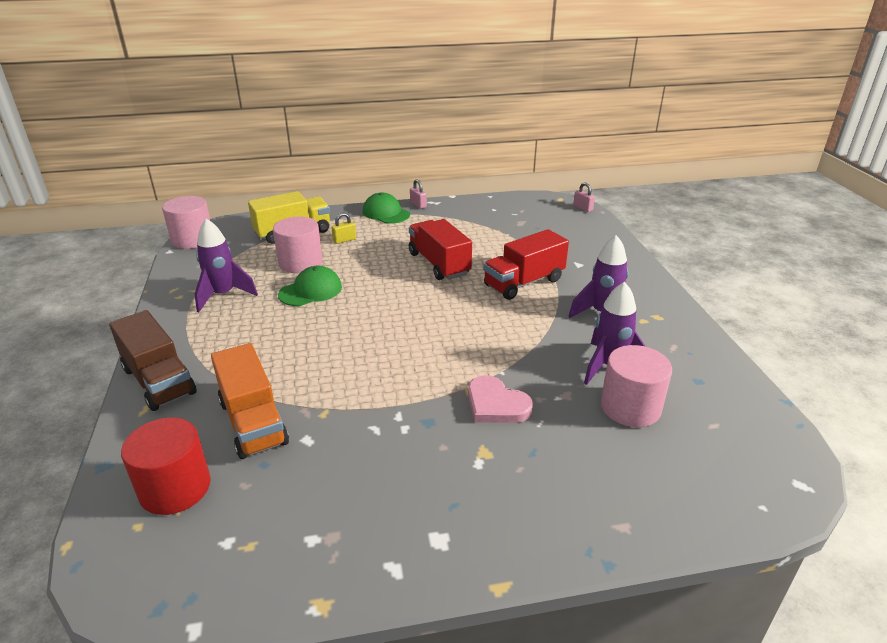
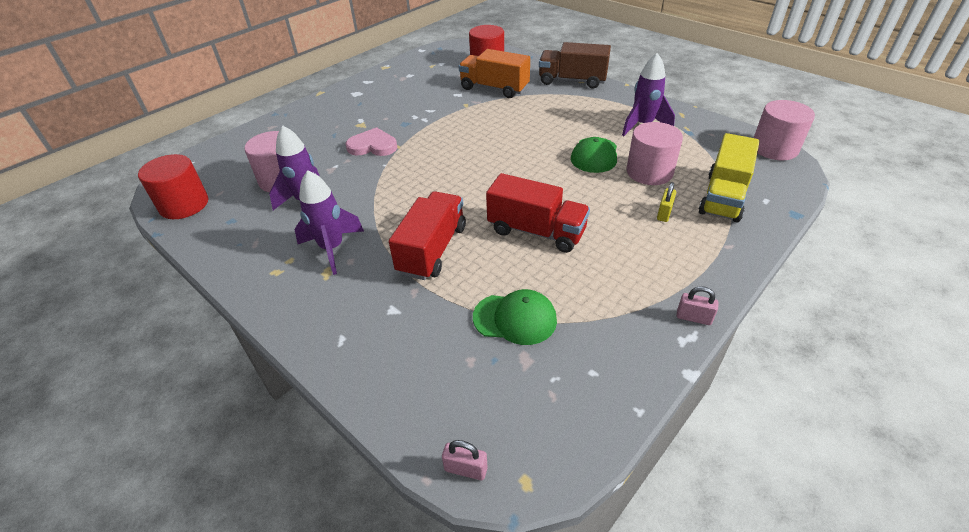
camera: 145 degrees right, 10 degrees up
(386, 213) = (700, 277): green cap -> green cap (515, 318)
(760, 426) = (184, 205): none -> red cylinder

